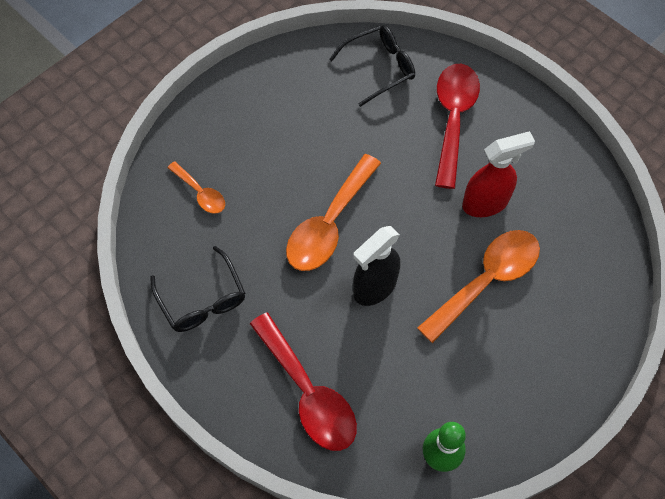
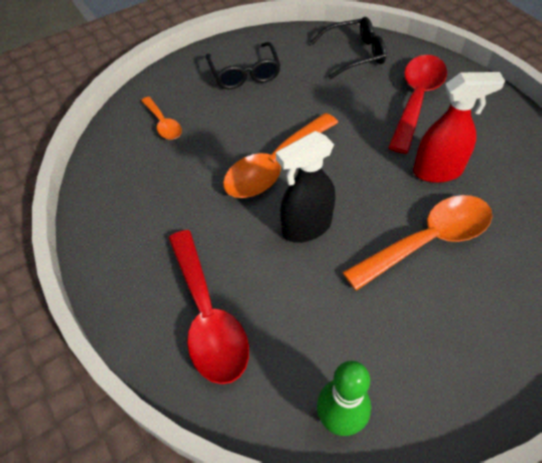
camera: 15 degrees right, 10 degrees down
(203, 300) = (132, 210): black glasses -> black glasses (245, 74)

